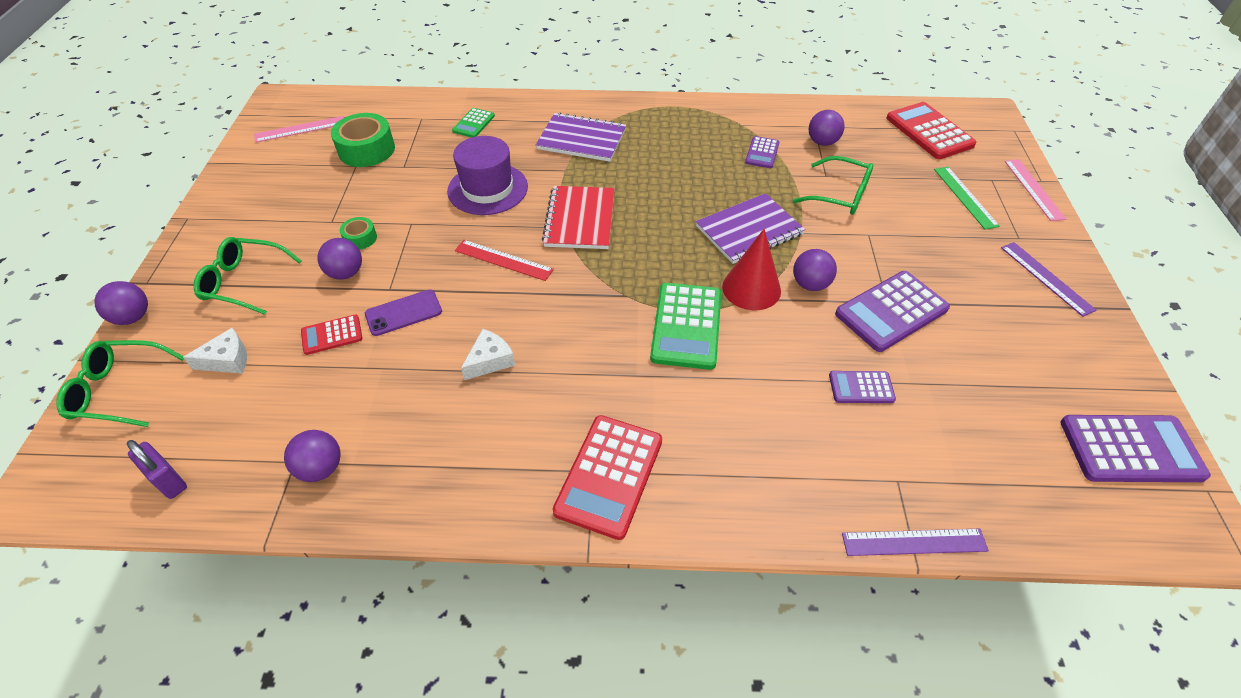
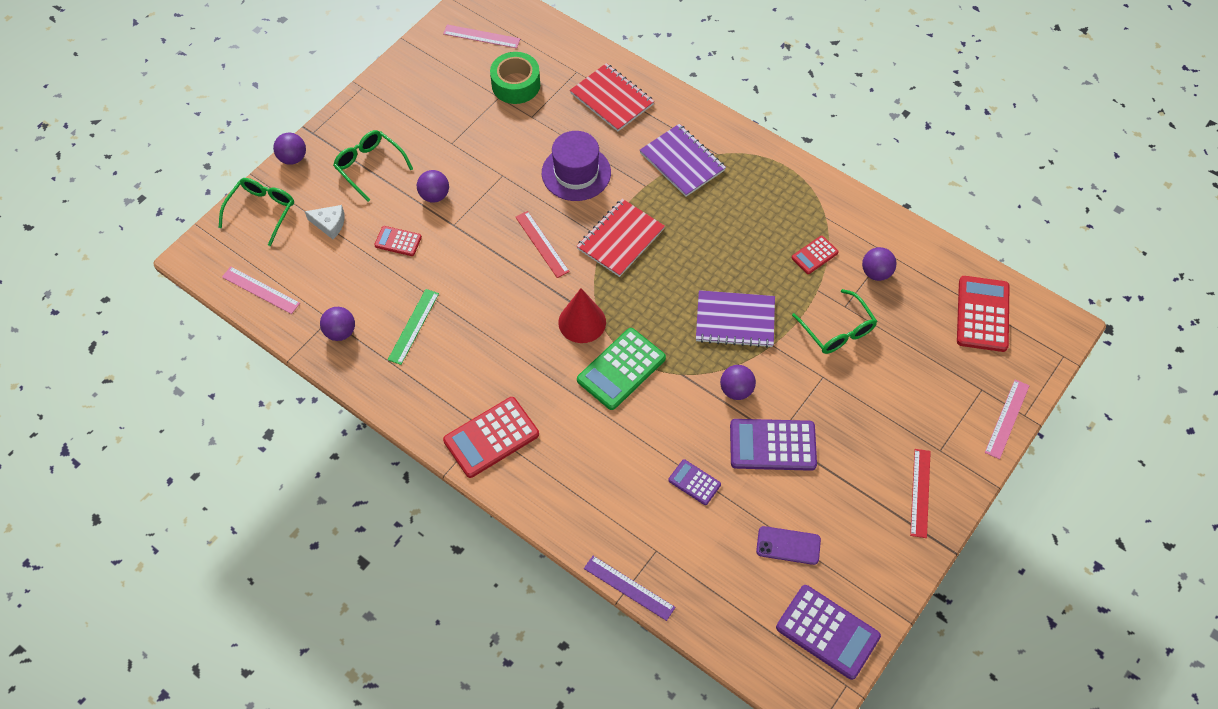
camera: 35 degrees right, 10 degrees up
(119, 390) = (262, 211): green glasses -> green glasses turned 75 degrees clockwise
(168, 480) = (260, 290): purple padlock -> pink ruler
(360, 238) = (461, 170): green tape -> none
(403, 313) = (450, 250): purple phone -> purple phone (788, 545)
(473, 123) = (612, 99): green calculator -> red notebook
(490, 360) = (479, 318): white cheese -> none
(751, 288) = (691, 368): red cone -> red cone (582, 322)
(762, 153) = (814, 255): purple calculator -> red calculator
(965, 197) = (939, 391): green ruler -> green ruler (413, 326)
(1046, 278) = (920, 492): purple ruler -> red ruler

